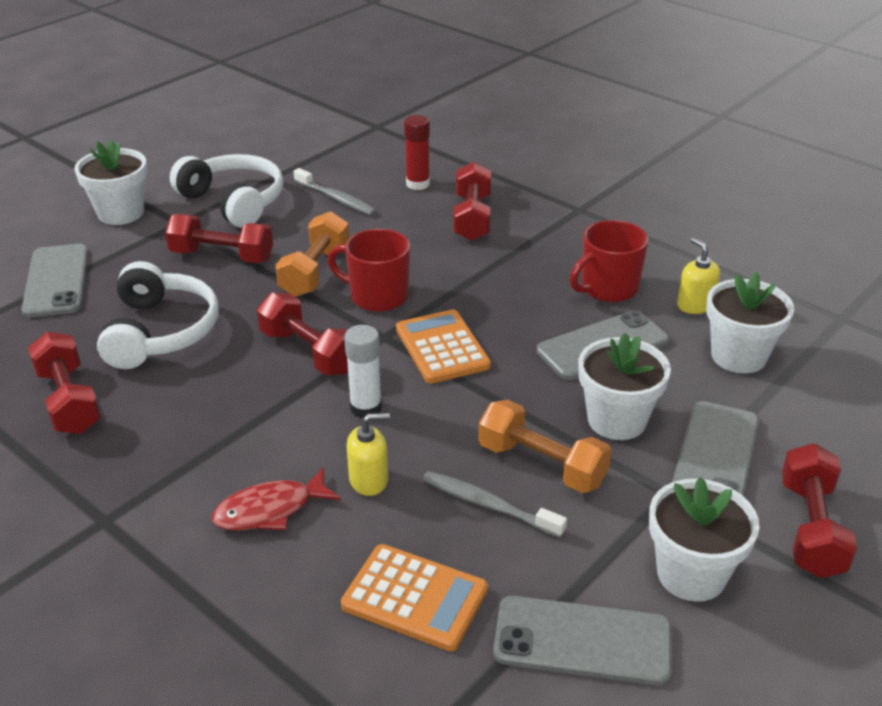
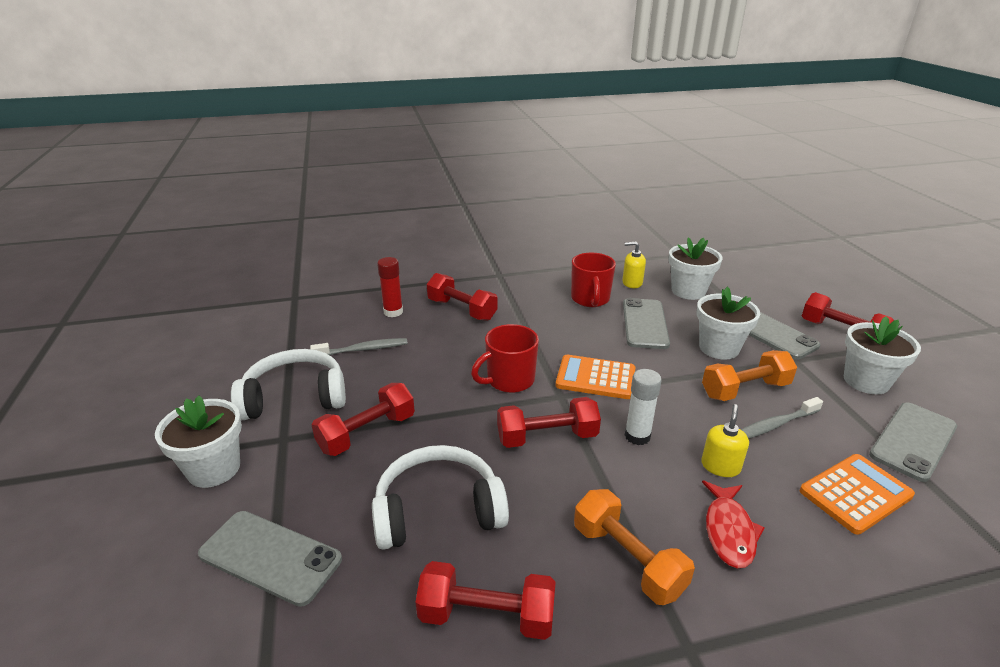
camera: 55 degrees left, 5 degrees down
(161, 332) = (438, 510): white headphones -> white headphones turned 45 degrees counterclockwise
(315, 271) = (446, 395): orange dumbbell -> orange dumbbell (627, 559)

